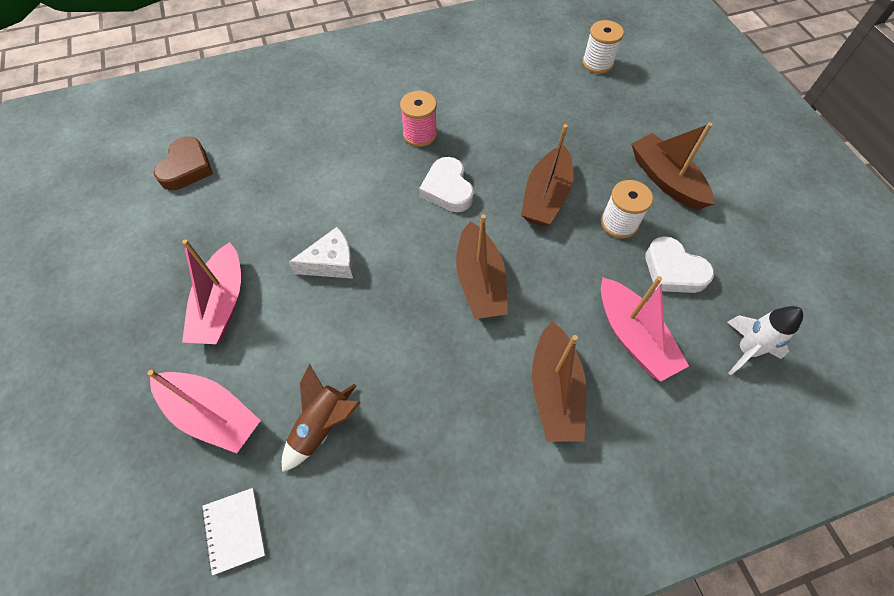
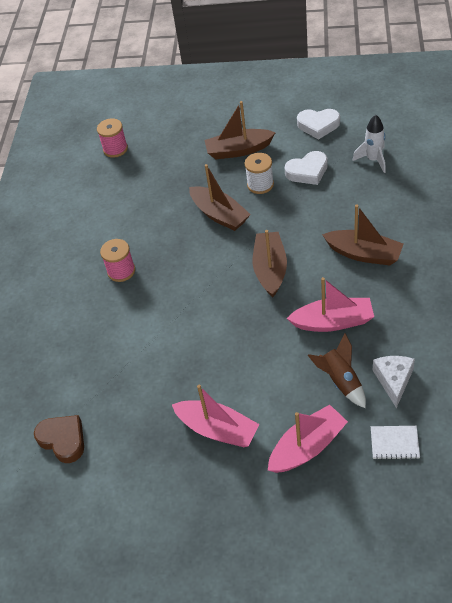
camera: 60 degrees left, 10 degrees down
(332, 263) = (214, 352): white cheese -> white cheese (393, 380)
(447, 189) = (183, 267): white heart -> white heart (318, 125)
(480, 281) = (270, 269): brown boat -> brown boat turned 105 degrees counterclockwise
(597, 63) = (115, 149): white spool -> pink spool
(633, 337) = (344, 206): pink boat -> pink boat (333, 322)

